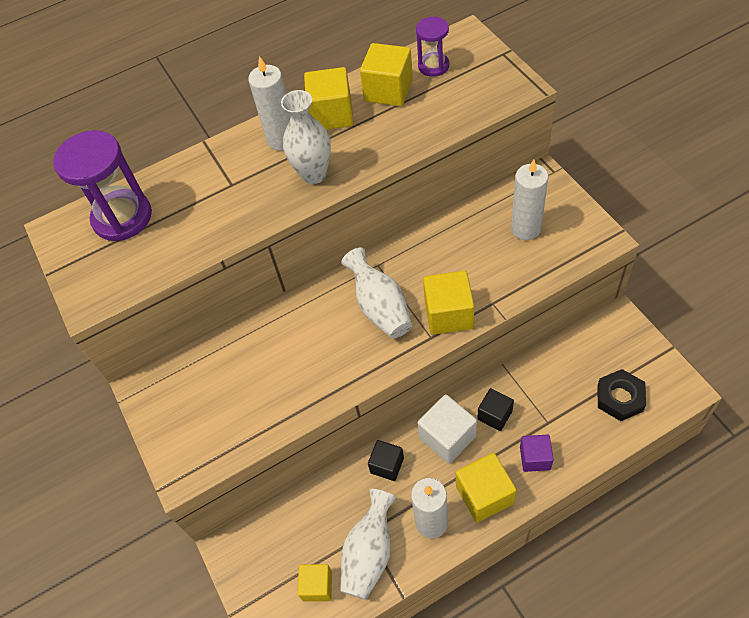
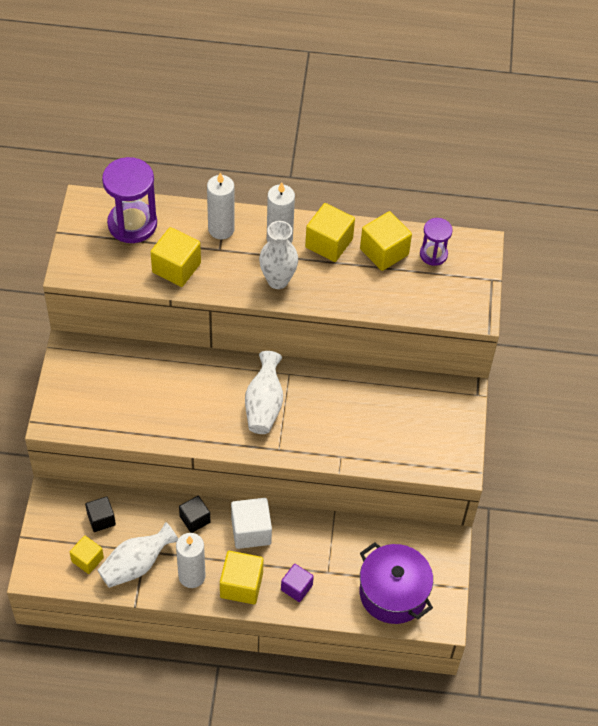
camera: 25 degrees right, 0 degrees up
(448, 314) = (304, 442): yellow cube -> yellow cube (176, 268)
(494, 415) = (296, 540): black cube -> black cube (101, 519)
(525, 229) = (414, 422): white candle -> white candle (221, 229)
(620, 398) = (393, 593): black nut -> purple pot

